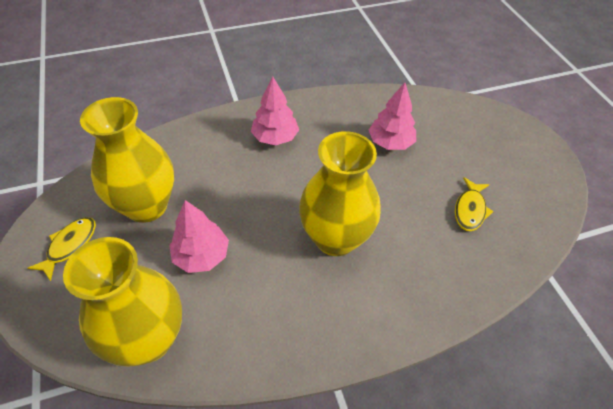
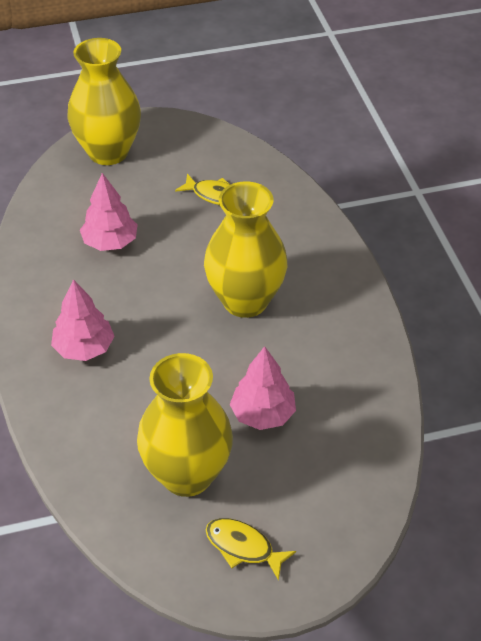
camera: 85 degrees left, 5 degrees down
(148, 339) = (362, 452): yellow vase -> yellow vase (108, 152)

